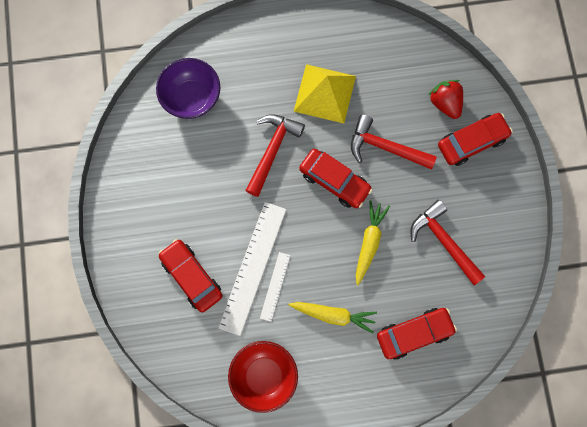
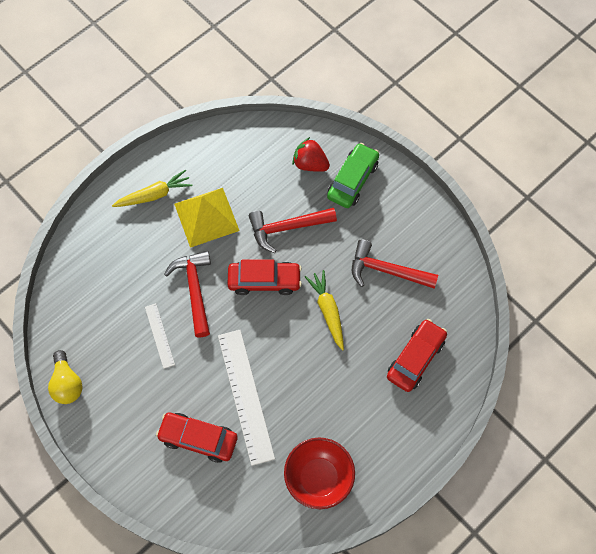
camera: 35 degrees left, 10 degrees down
(121, 161) = (67, 383): none -> yellow light bulb
(192, 98) = (94, 291): purple bowl -> none
(275, 286) = (275, 398): white ruler -> white ruler (159, 335)
(333, 315) = (340, 388): yellow carrot -> yellow carrot (154, 195)
(472, 142) = (353, 180): red car -> green car

